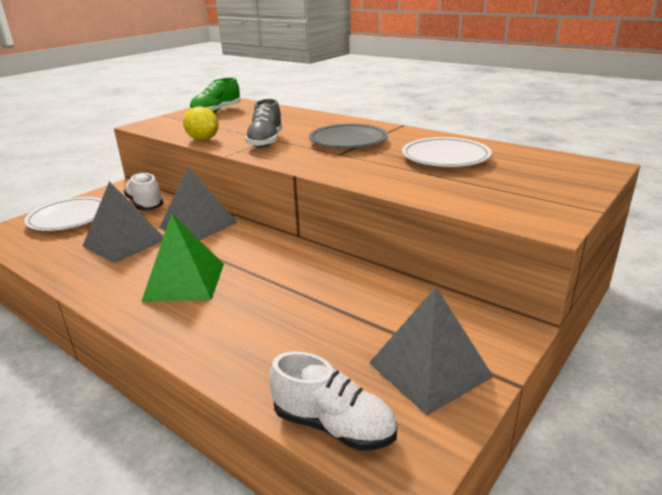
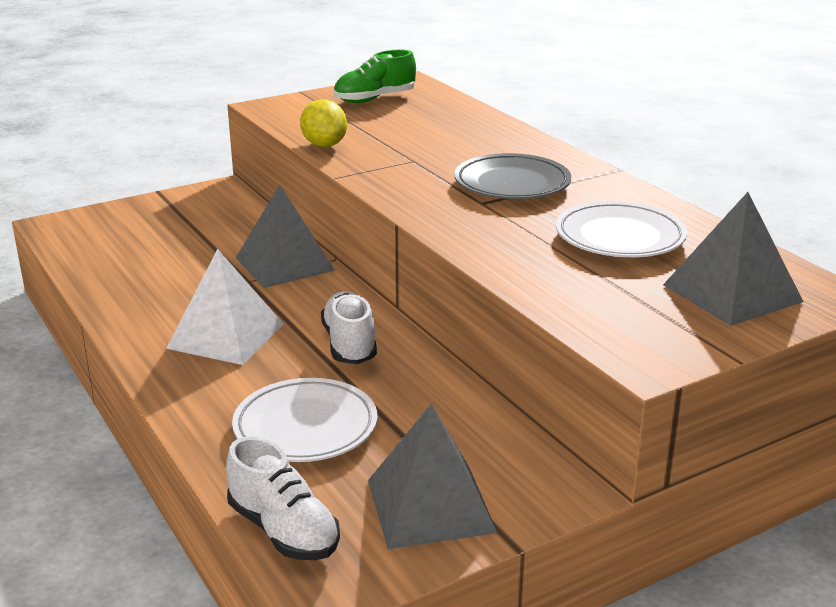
camera: 20 degrees right, 0 degrees up
(69, 218) = (138, 222): white plate -> white plate (305, 427)
(124, 242) = (185, 269): grey pyramid -> grey pyramid (732, 293)
(145, 204) = (237, 220): white shoe -> white shoe (350, 344)
(184, 281) = (225, 335): green pyramid -> white pyramid
(266, 142) = (401, 164): grey shoe -> none

